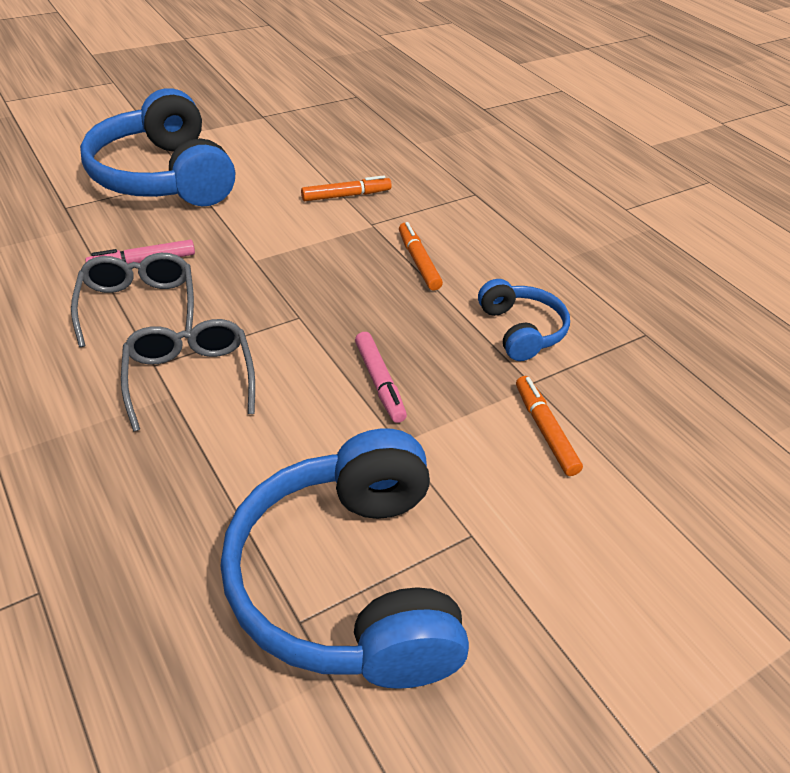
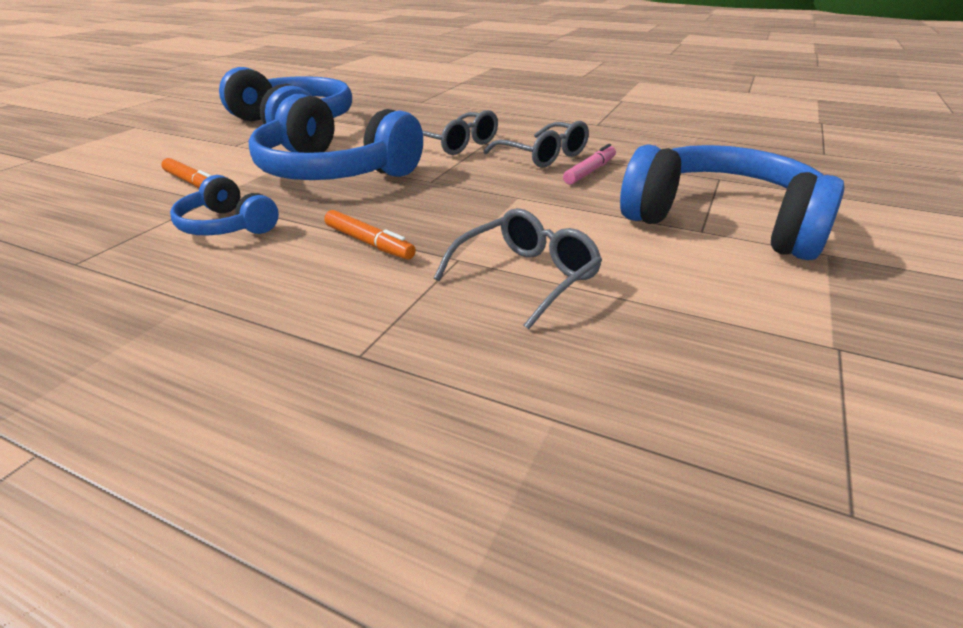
camera: 150 degrees right, 10 degrees down
(346, 196) = (526, 277): orange marker -> grey glasses
(379, 382) = (334, 171): pink marker -> blue headphones

